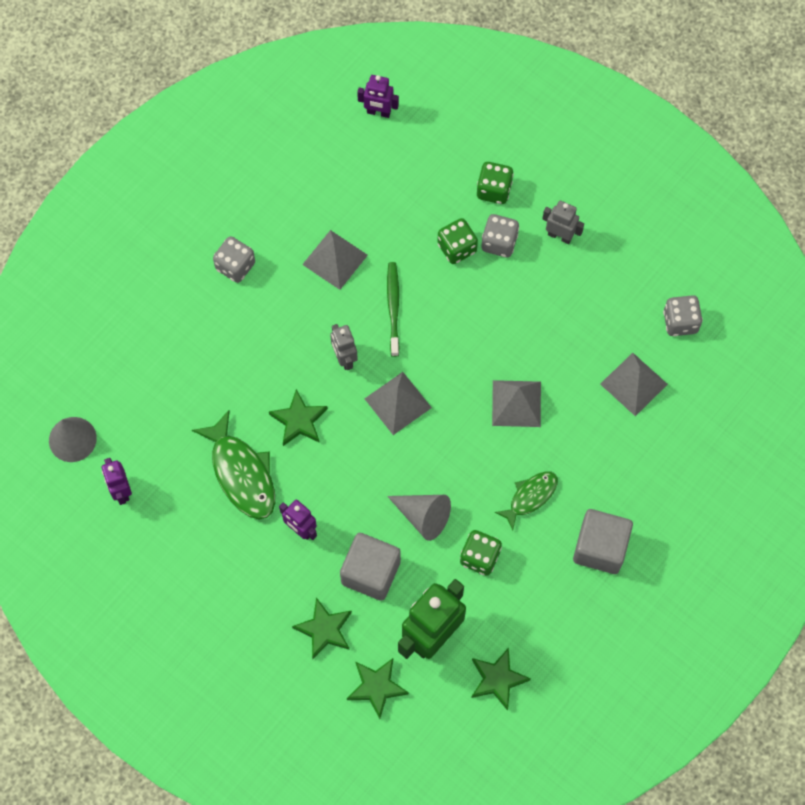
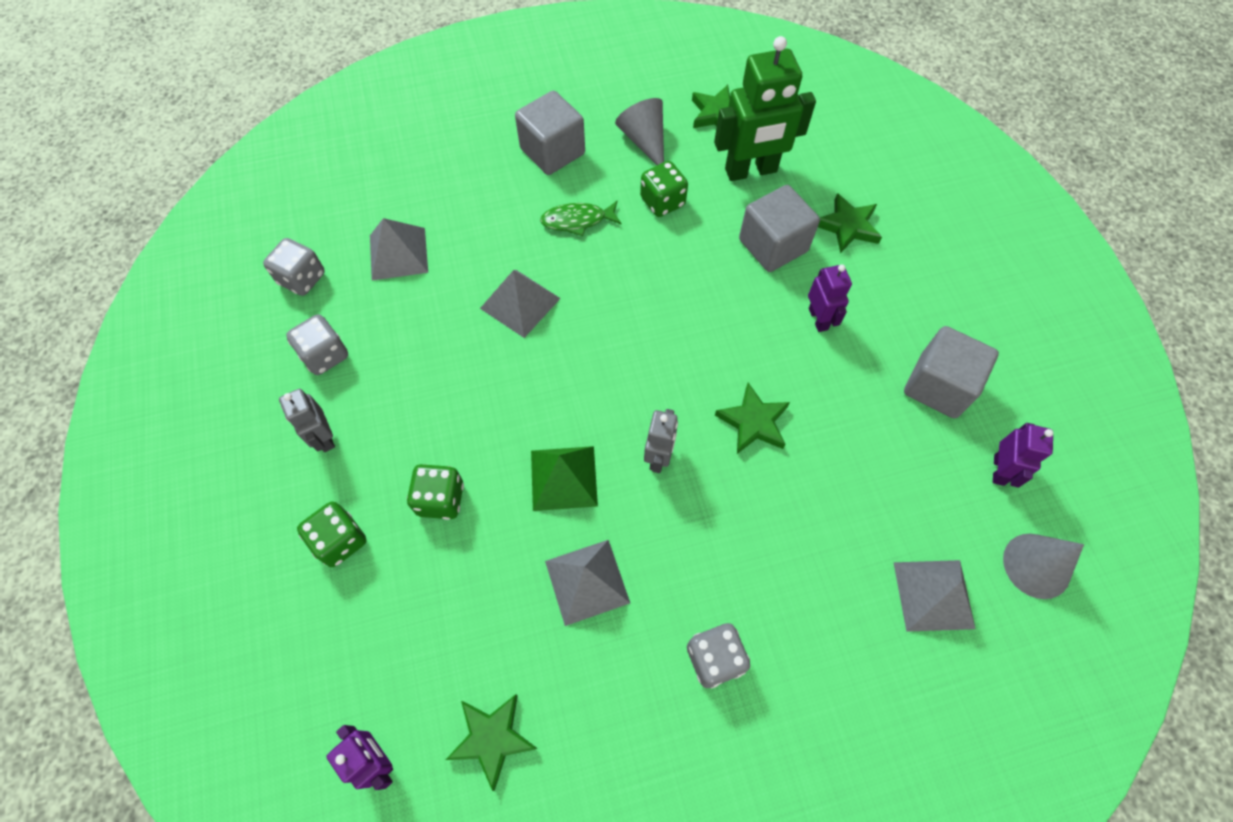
camera: 145 degrees left, 5 degrees down
(189, 529) = (938, 386): none -> grey cube
(241, 473) = (850, 407): green fish -> none
(376, 687) = (827, 162): green star -> green star (492, 738)
(393, 307) = (564, 478): green toothbrush -> green pyramid
(398, 403) = (636, 375): grey pyramid -> grey pyramid (933, 595)
(423, 516) = (689, 261): grey cone -> grey cone (644, 141)
(499, 242) = (391, 474): grey dice -> grey dice (325, 355)

